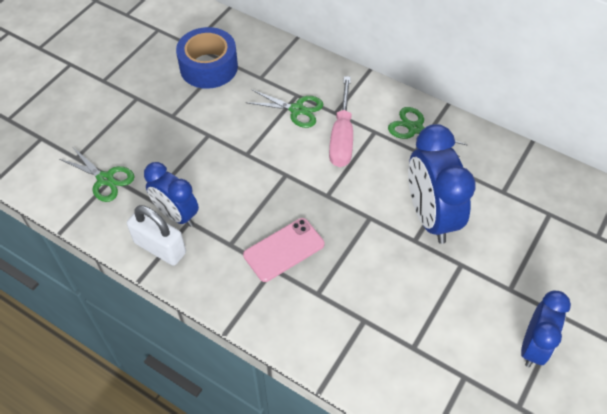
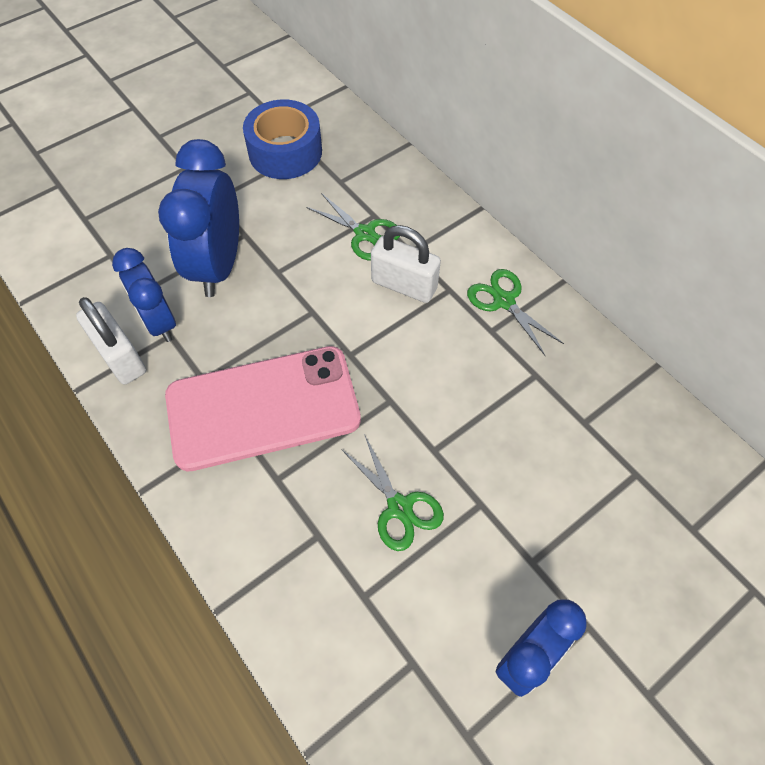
camera: 20 degrees right, 5 degrees up
(105, 179) = (102, 254): green scissors -> green scissors (399, 507)
(284, 250) = (263, 407): pink phone -> pink phone, size x1.82
(342, 137) = (404, 285): pink screwdriver -> white padlock
(430, 216) = (469, 424): blue clock -> blue clock (218, 265)

